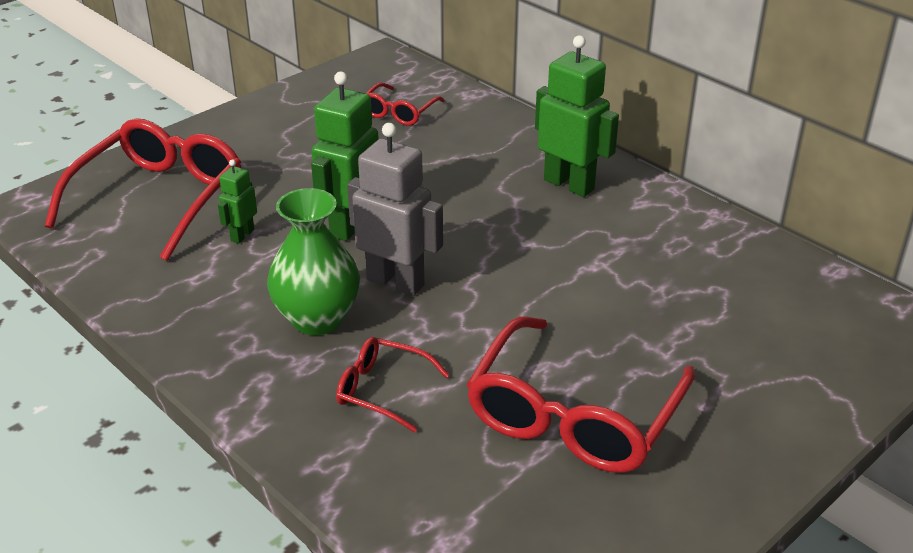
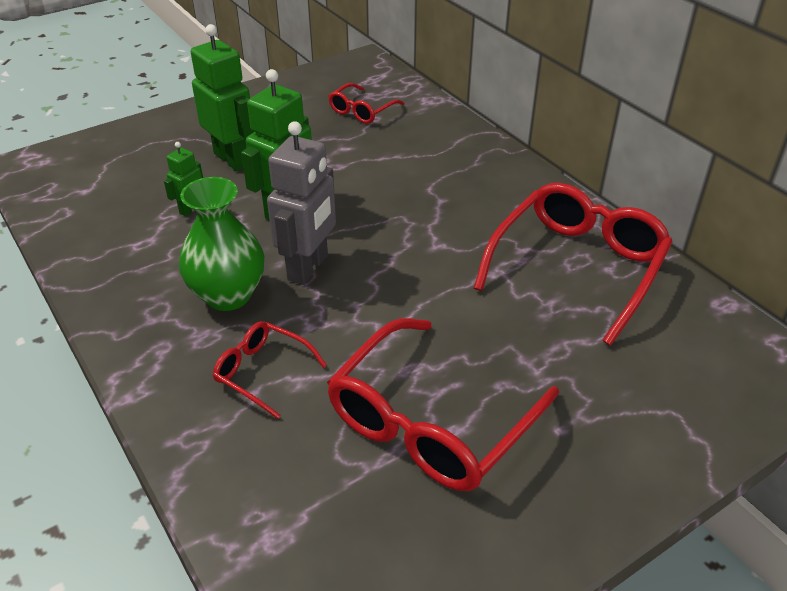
camera: 10 degrees right, 5 degrees up
(158, 199) = (133, 169): red glasses -> red glasses (576, 268)
(396, 282) = (308, 268): grey robot -> grey robot turned 75 degrees clockwise
(569, 184) = (493, 192): green robot -> green robot (232, 159)

